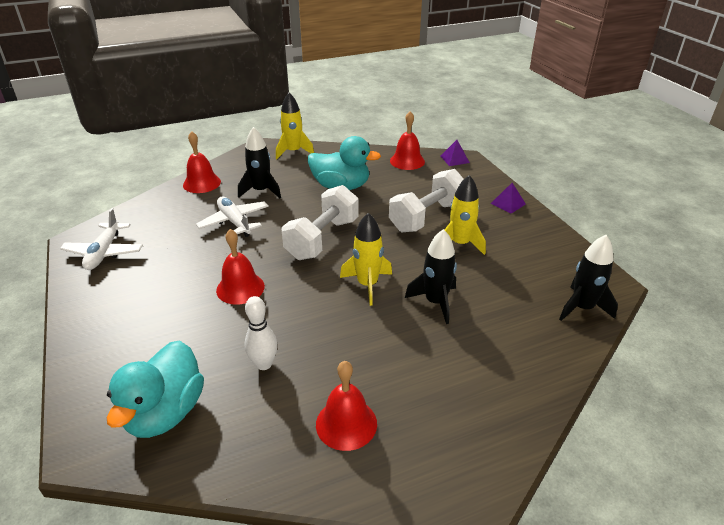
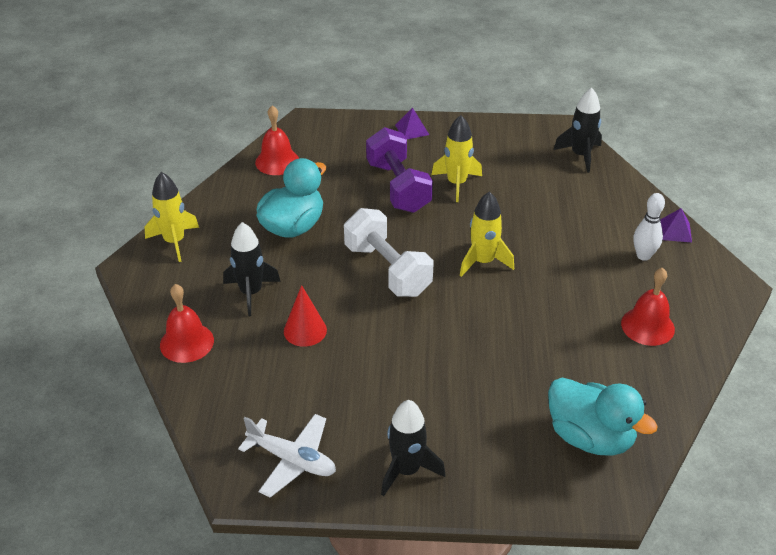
camera: 65 degrees left, 5 degrees up
(234, 222) = (305, 330): white plane -> red cone
(240, 288) = (436, 351): red bell -> none
(264, 364) = (558, 359): white bowling pin -> white bowling pin (643, 256)
(427, 217) = (398, 187): white dumbbell -> purple dumbbell
(435, 302) = (531, 229): black rocket -> black rocket (407, 470)
(454, 159) = (301, 128): purple pyramid -> purple pyramid (675, 231)

